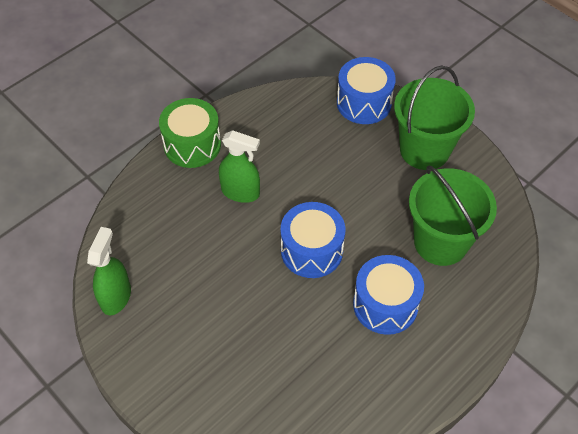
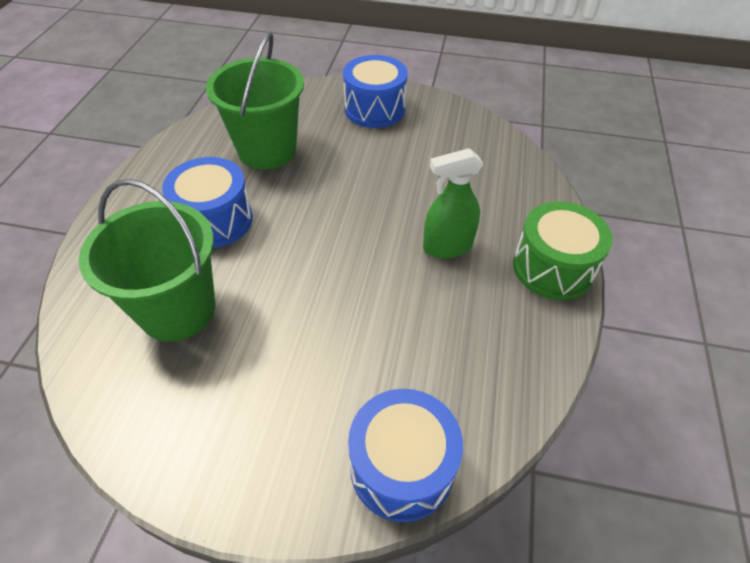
camera: 145 degrees right, 5 degrees down
(116, 297) = (460, 122): green spray bottle -> none
(311, 250) = (323, 230): blue drum -> blue drum (374, 109)
(424, 150) = (257, 434): green bucket -> green bucket (267, 150)

